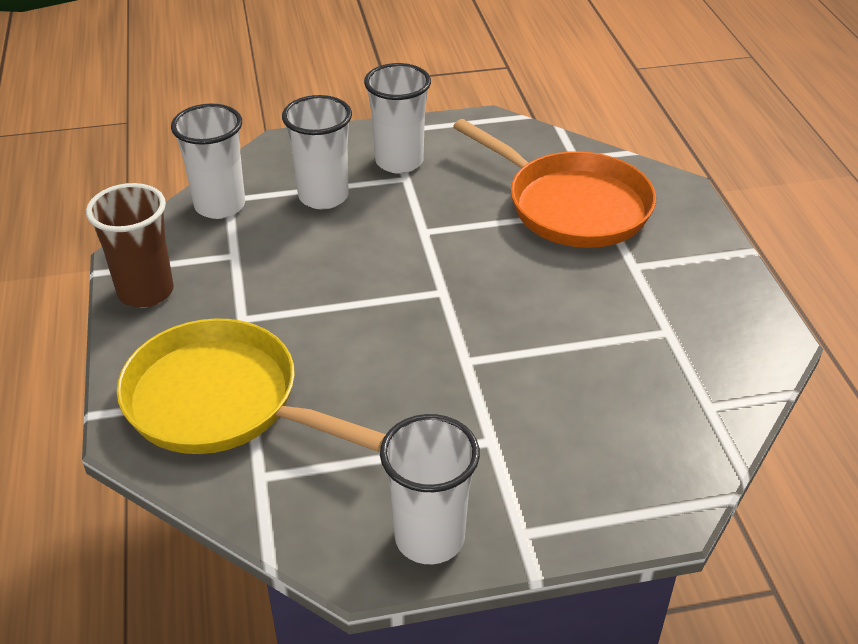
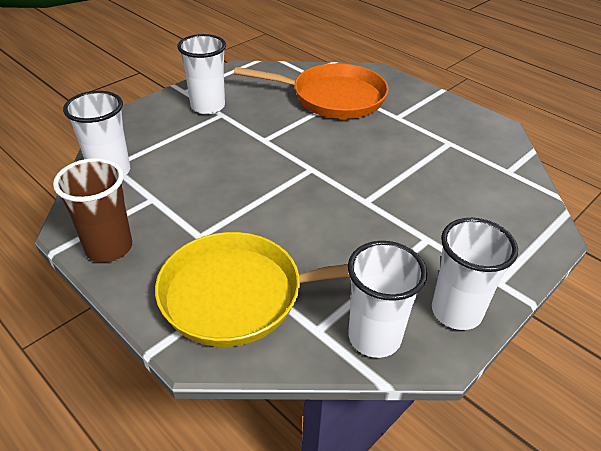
camera: 35 degrees left, 0 degrees up
(323, 196) = (179, 142): white cup -> white cup (374, 337)

